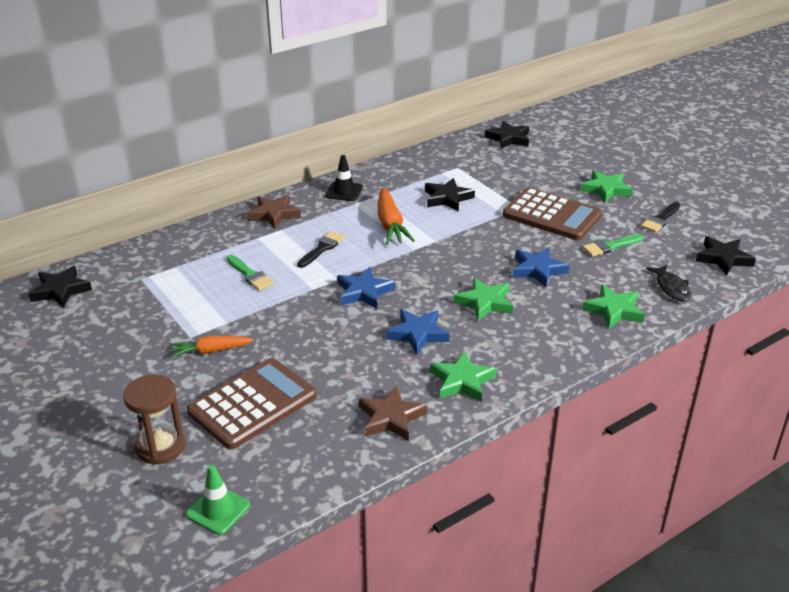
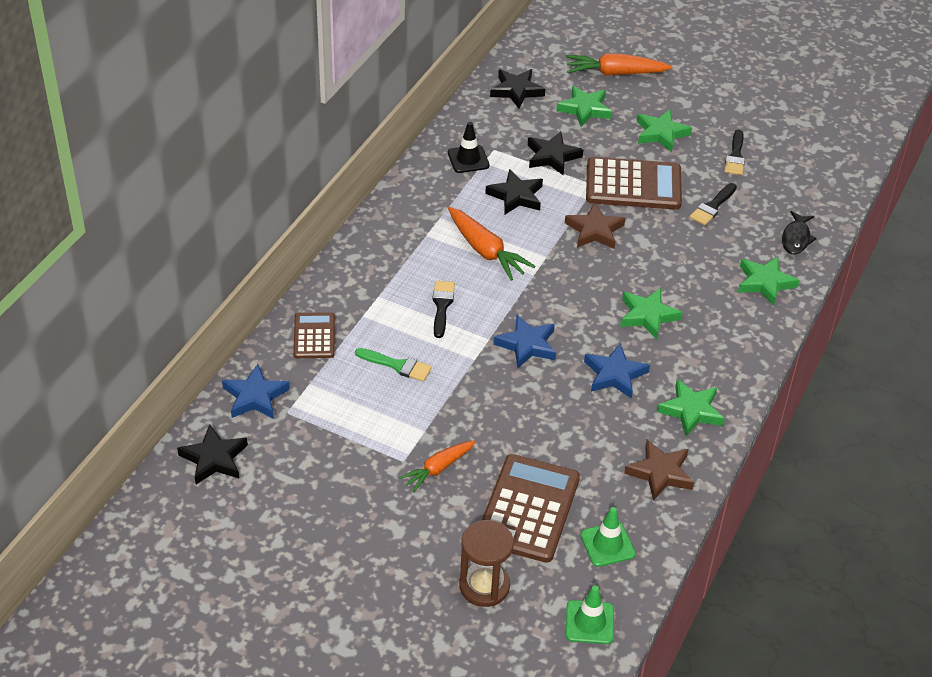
camera: 30 degrees left, 10 degrees up
(210, 239) = (314, 336): none -> brown calculator
(274, 214) = (354, 279): brown star -> brown star (594, 230)
(293, 455) = (607, 544): none -> green traffic cone
(344, 191) = (402, 222): black traffic cone -> black traffic cone (468, 159)
(538, 270) = (667, 259): blue star -> blue star (255, 397)
(554, 161) = (585, 109): none -> green star
(599, 146) = (615, 73): none -> orange carrot
(610, 246) = (712, 207): green brush -> black brush
(671, 288) = (796, 238): black fish -> black fish turned 60 degrees clockwise
(723, 258) = (818, 187): black star -> black star (552, 156)

